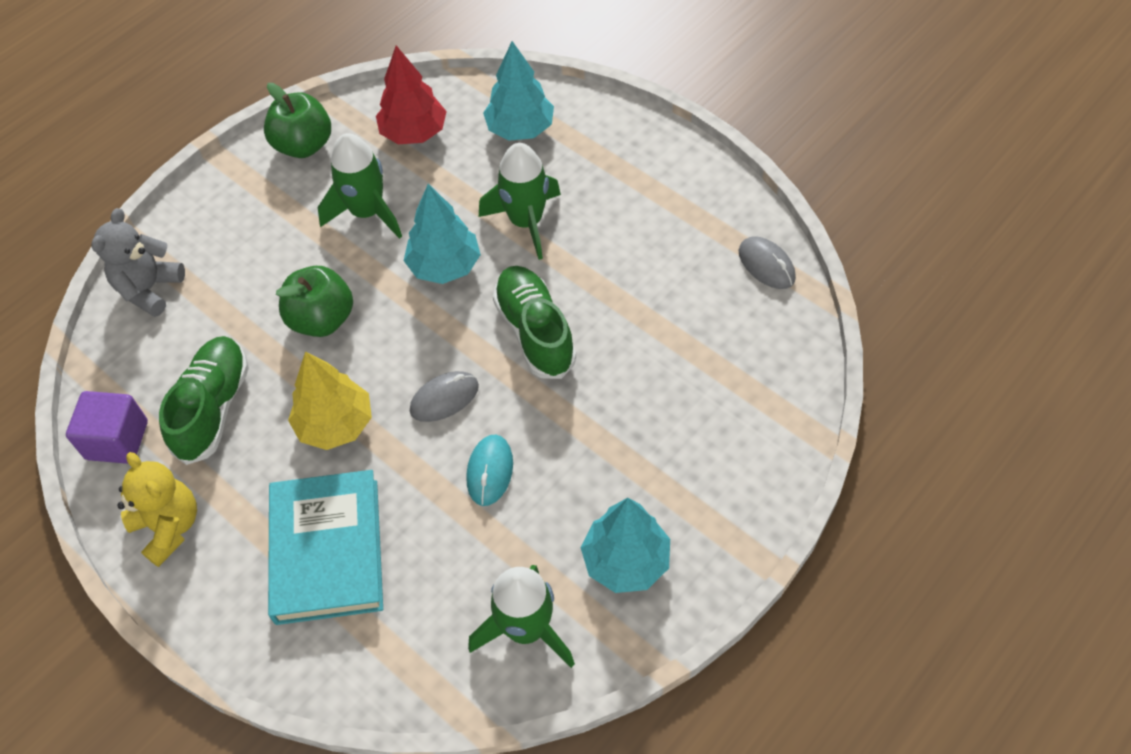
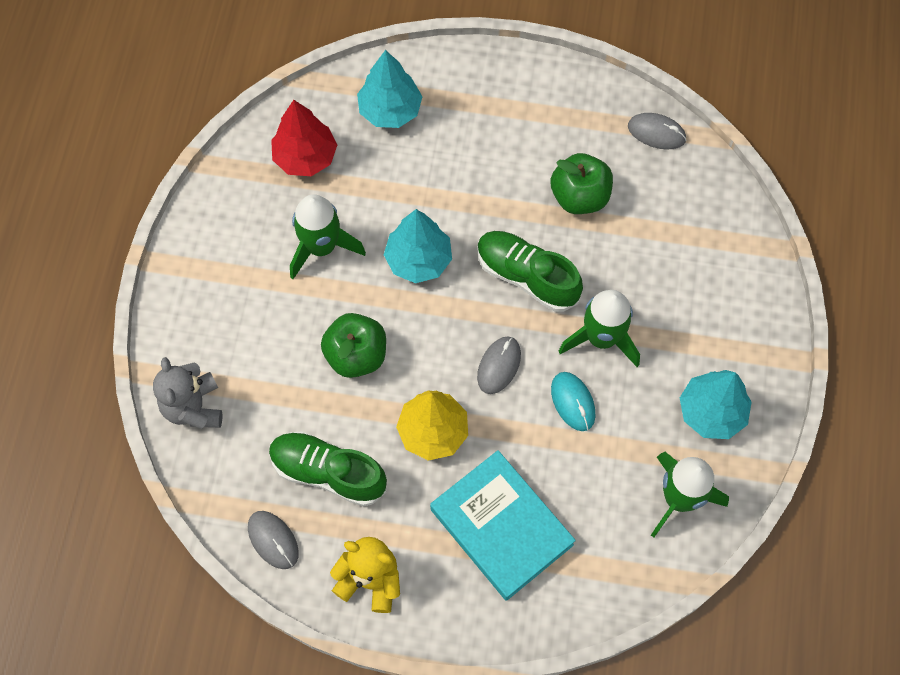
camera: 35 degrees left, 10 degrees up
(117, 440) = (273, 540): purple cube -> grey mouse
(213, 408) = (328, 472): green shoe -> green shoe turned 45 degrees counterclockwise
(304, 145) = (220, 215): green apple -> green apple (579, 197)
(526, 222) = (454, 189): green rocket -> green rocket (601, 338)

